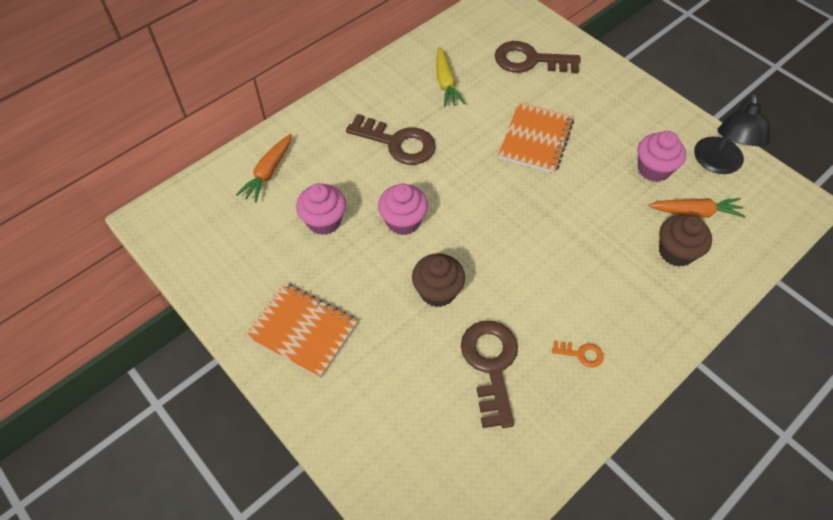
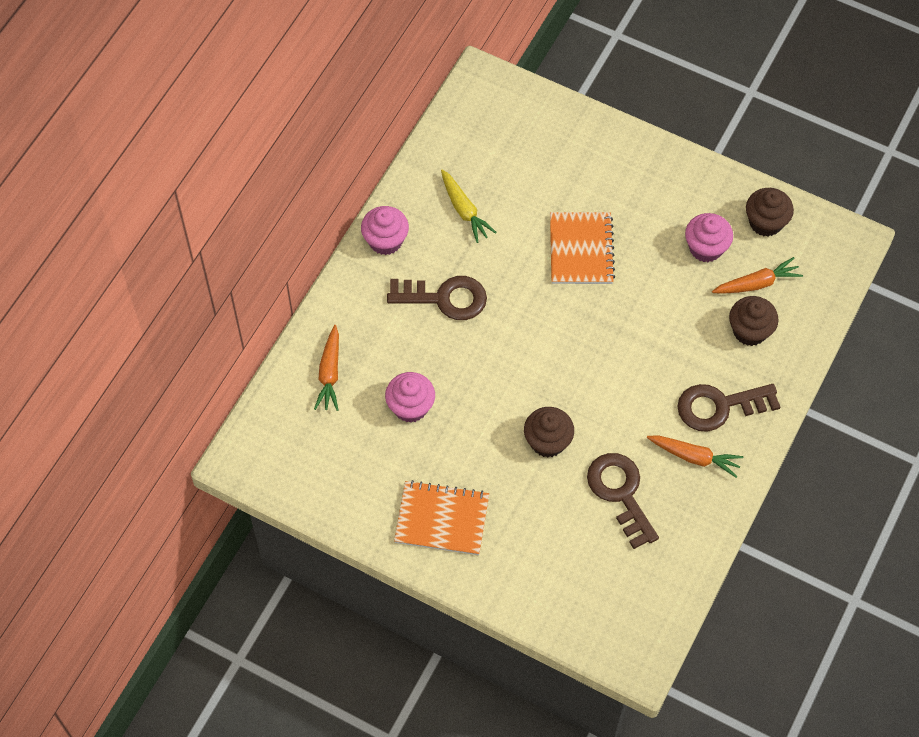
camera: 20 degrees left, 5 degrees up
(403, 221) = (486, 382): pink cupcake -> pink cupcake (385, 241)
(530, 60) = (542, 154): brown key -> brown key (719, 406)
(581, 354) = (694, 457): orange key -> orange carrot
(718, 164) = (765, 222): black lamp -> brown cupcake

